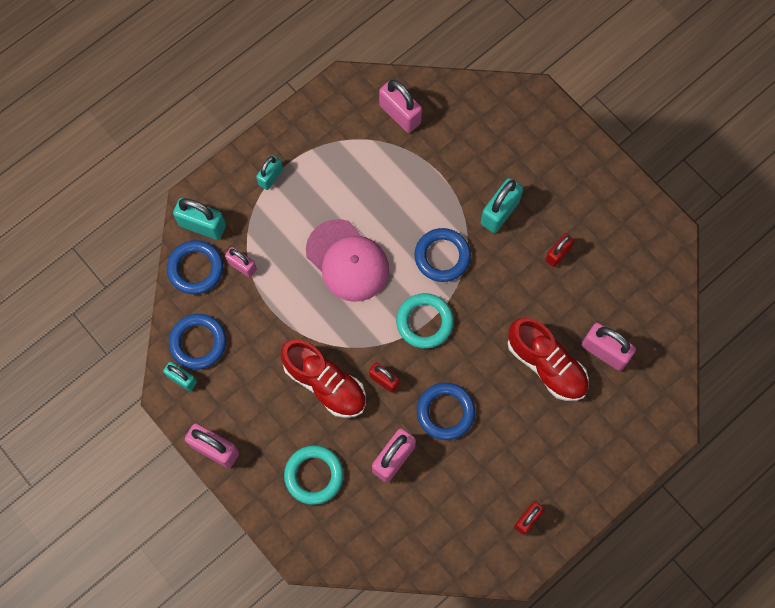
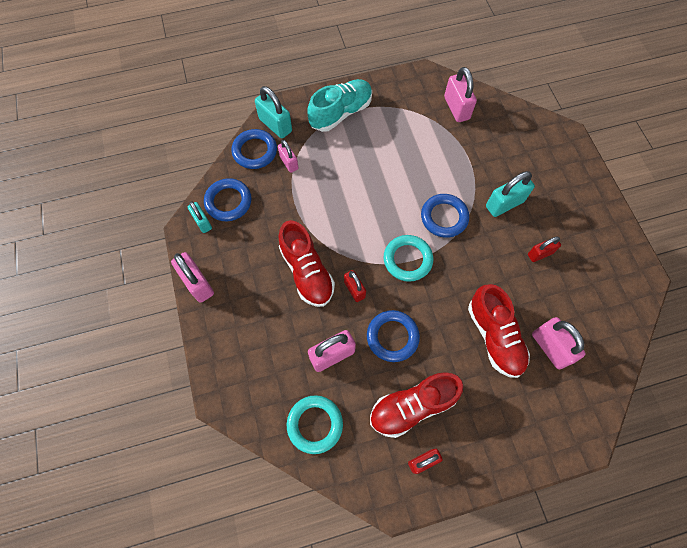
camera: 25 degrees right, 5 degrees down
(270, 177) = (341, 113): turquoise padlock -> turquoise shoe
(314, 475) = (262, 339): turquoise ring -> turquoise ring (315, 424)
(347, 261) = (369, 191): pink cap -> none
(495, 472) = (412, 406): none -> red shoe

